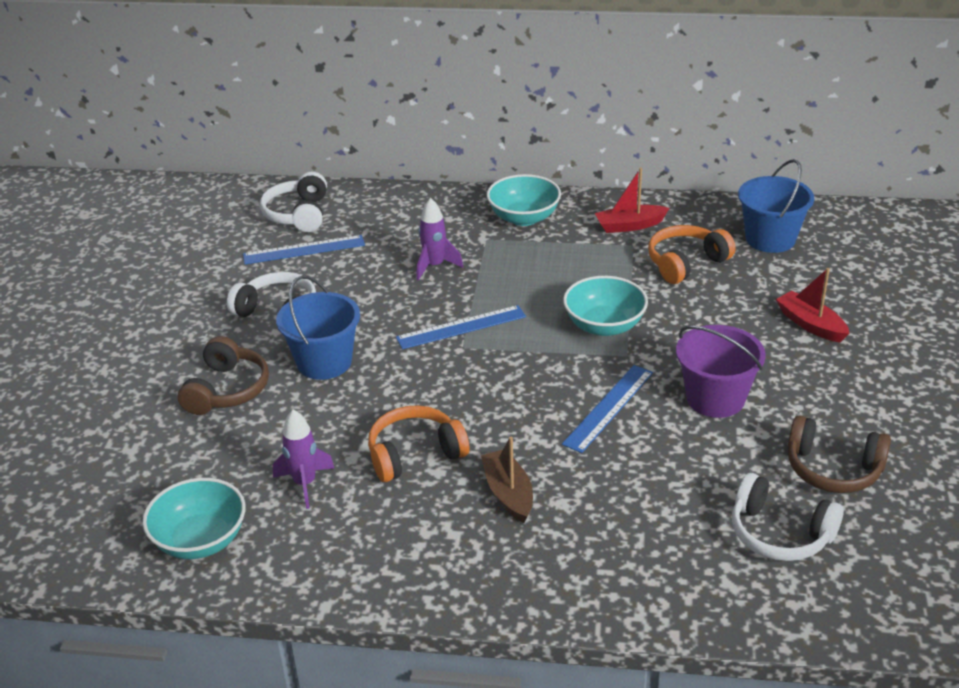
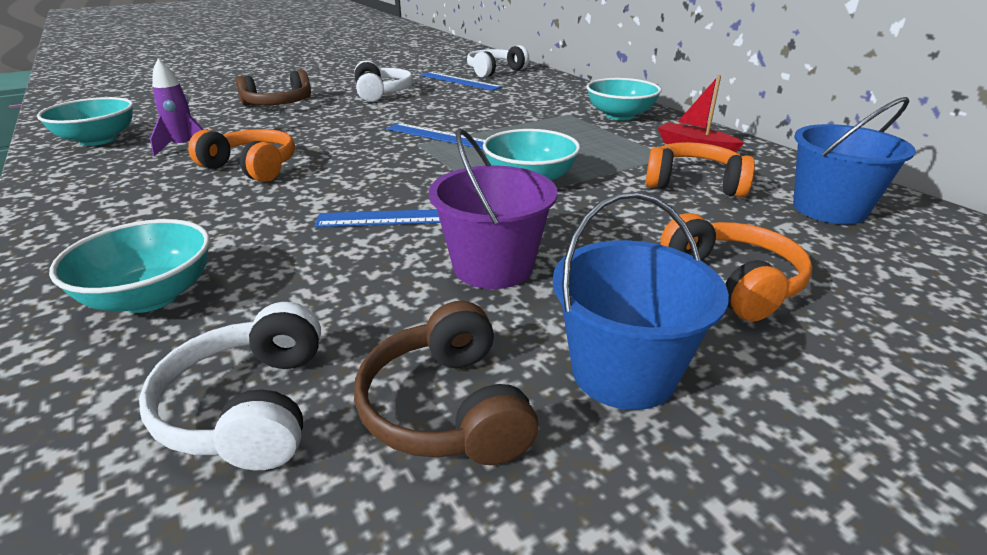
camera: 50 degrees right, 5 degrees down
(324, 362) = (340, 115): blue bucket -> blue bucket (623, 372)
(435, 266) = (504, 111): purple rocket -> none
(508, 493) = (221, 214): brown boat -> none
(620, 551) = (151, 297): none -> turquoise bowl
(810, 324) = (732, 282): red boat -> orange headphones

